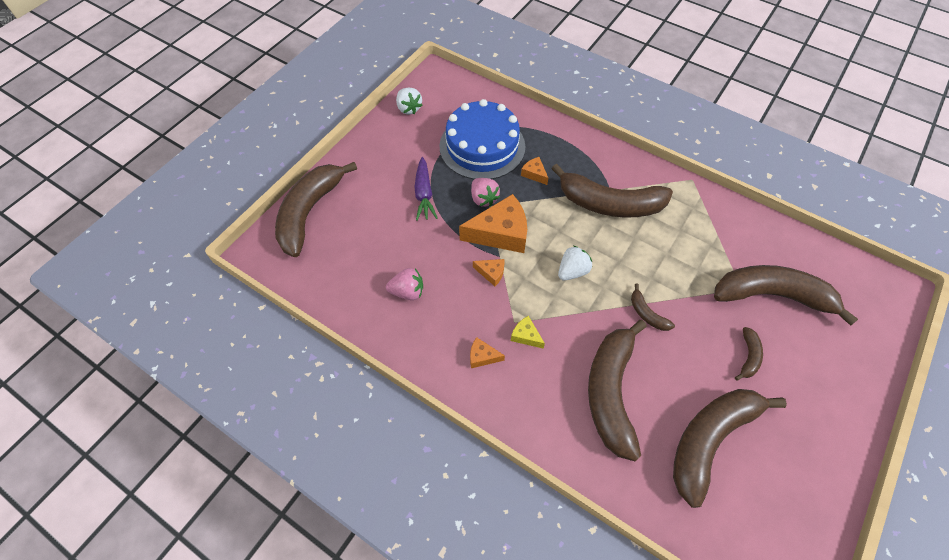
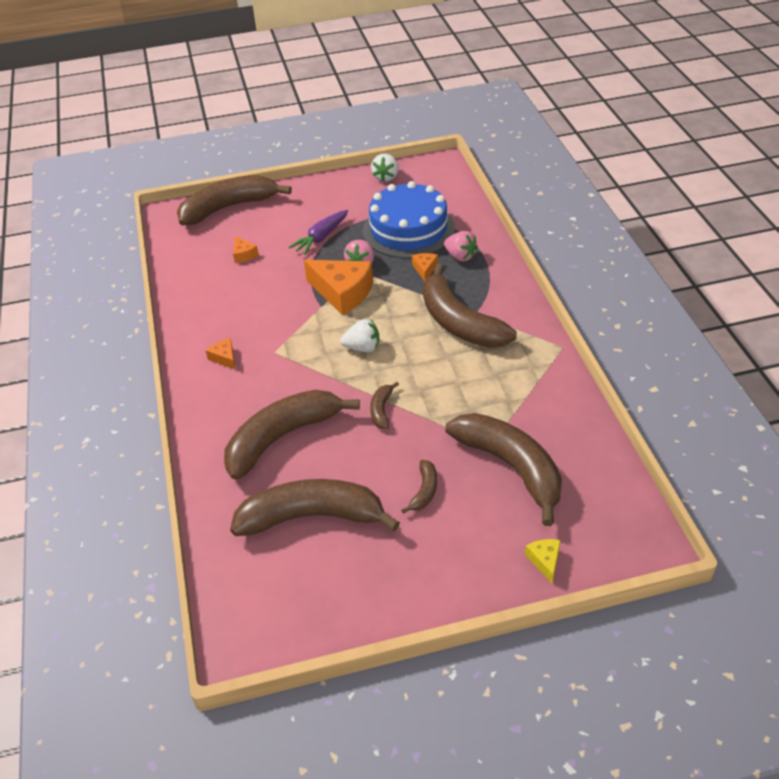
camera: 45 degrees right, 15 degrees down
(407, 292) = (228, 290): pink strawberry -> pink strawberry (460, 256)
(491, 273) = (300, 313): orange cheese -> orange cheese (244, 255)
(526, 336) = (271, 365): yellow cheese -> yellow cheese (545, 561)
(748, 356) = (424, 491): brown banana -> brown banana turned 45 degrees counterclockwise

